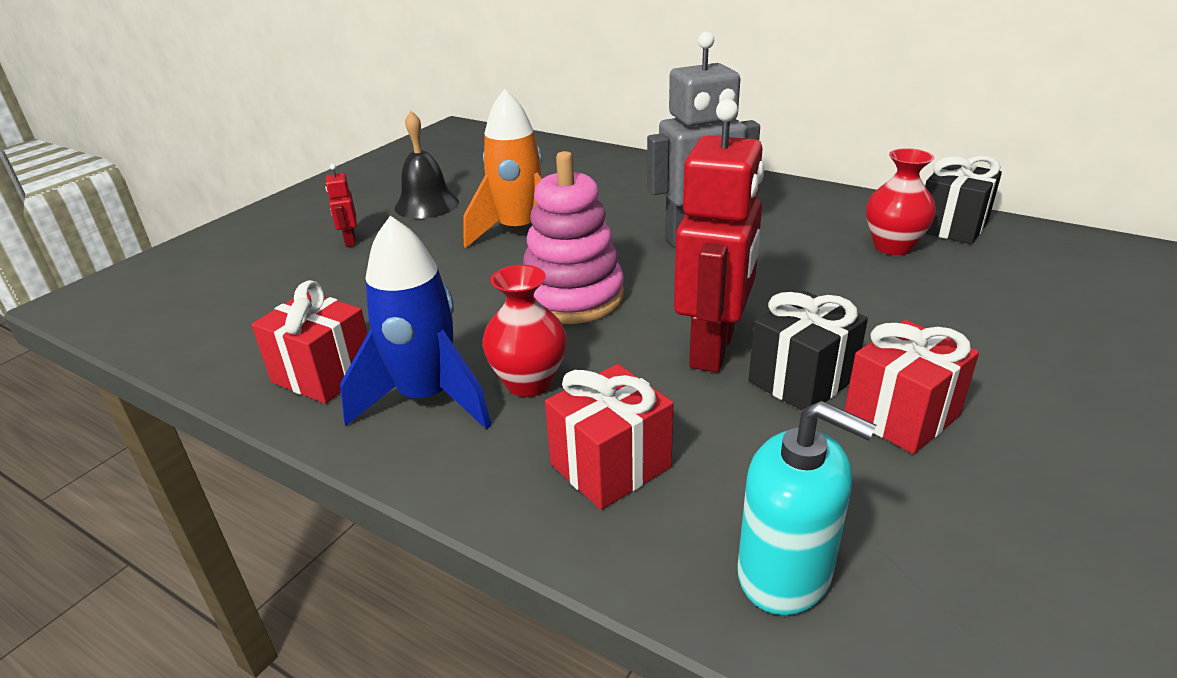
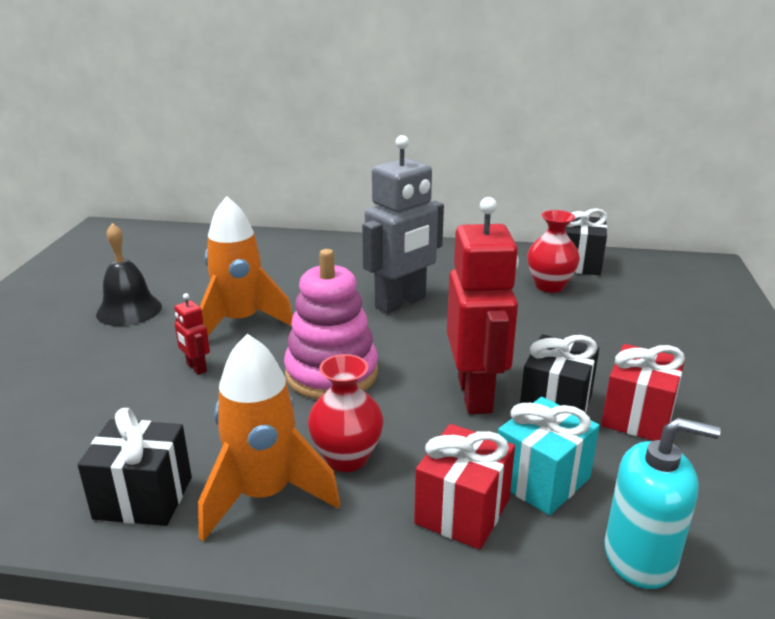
camera: 25 degrees left, 5 degrees down
(323, 374) = (143, 498): red gift -> black gift
(350, 241) = (72, 360): red robot -> red robot (196, 368)
(427, 399) = (265, 495): blue rocket -> orange rocket
(724, 457) = (541, 480): none -> turquoise gift

